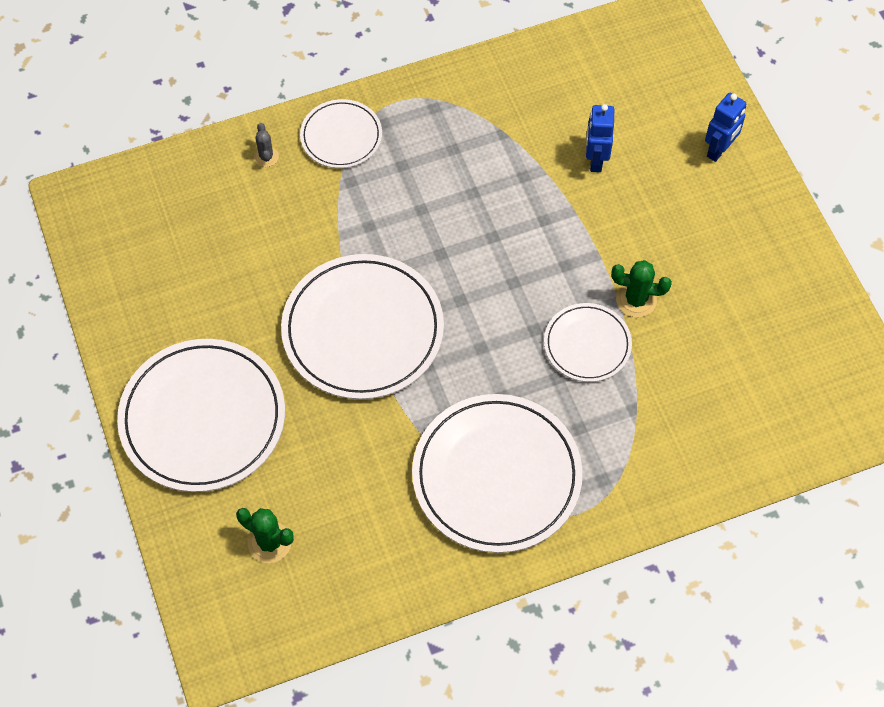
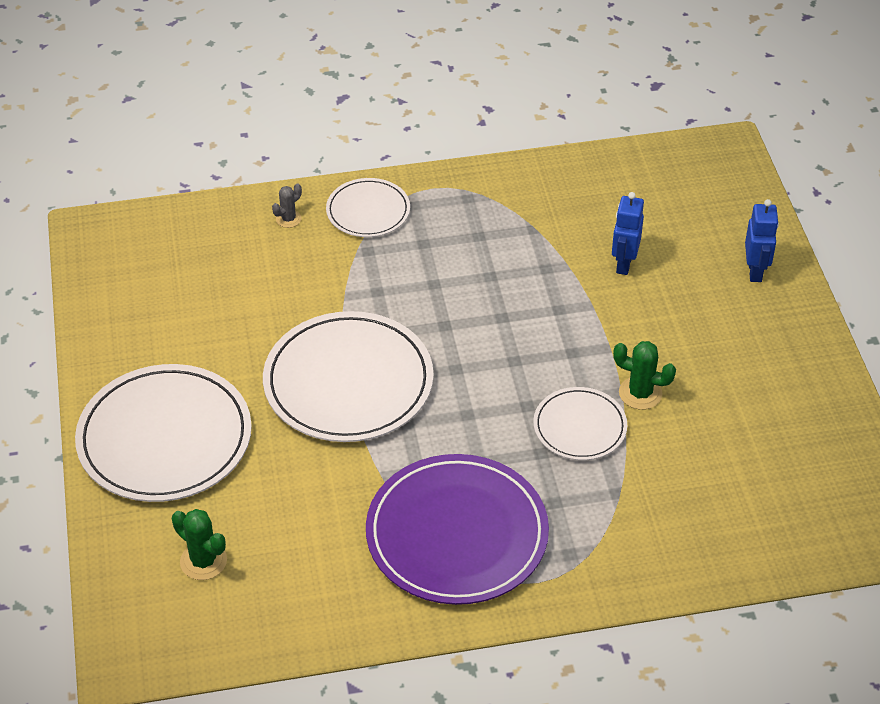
camera: 10 degrees right, 15 degrees down
(266, 157) = (288, 219): grey cactus -> grey cactus turned 45 degrees clockwise
(496, 476) = (457, 534): white plate -> purple plate
(719, 150) = (755, 271): blue robot -> blue robot turned 45 degrees counterclockwise

